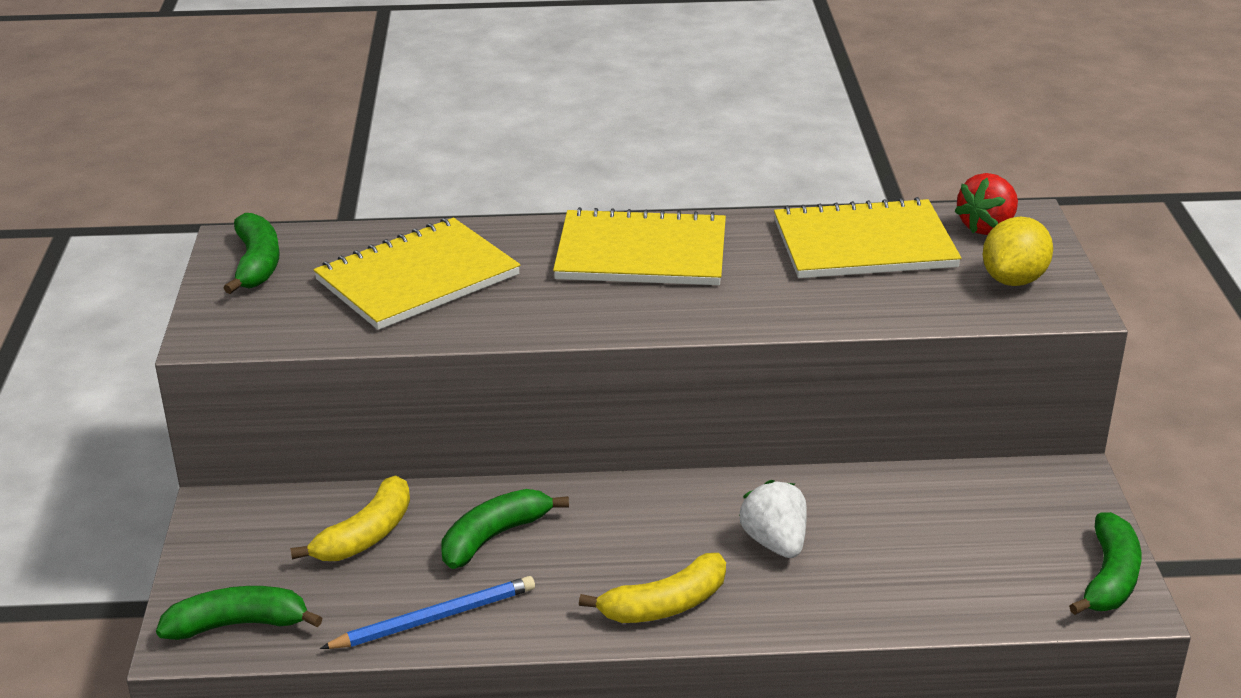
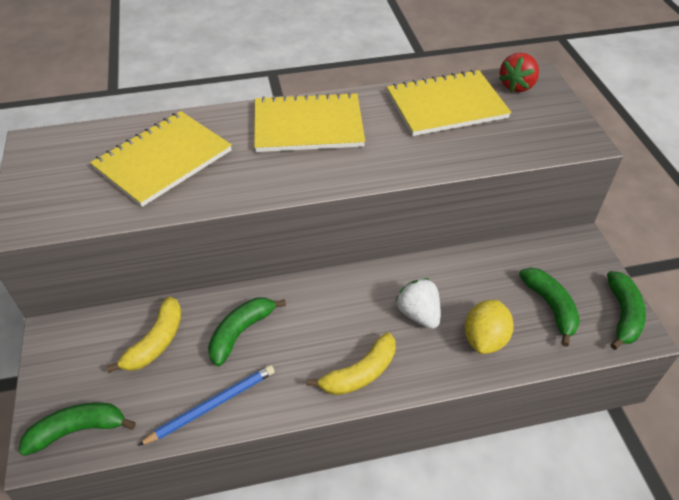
camera: 10 degrees left, 15 degrees up
(257, 264) = (50, 159): green banana -> green banana (550, 307)
(1013, 279) = (544, 124): yellow lemon -> yellow lemon (485, 339)

